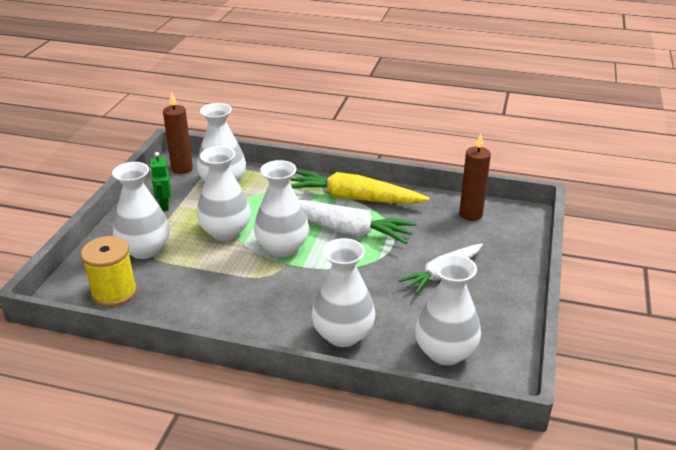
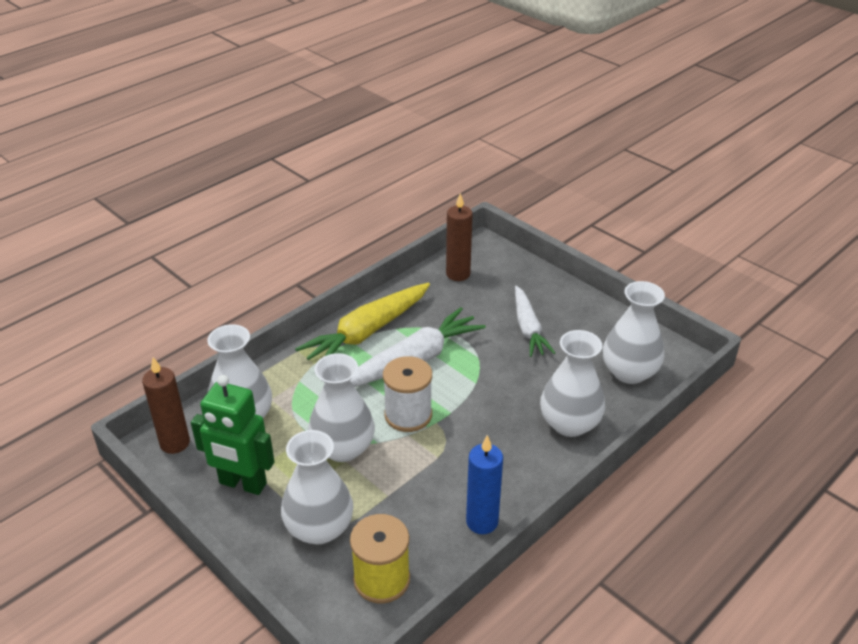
camera: 60 degrees left, 5 degrees up
(164, 205) = (242, 484): green robot -> green robot, size x1.79
(196, 321) = (482, 522): none -> blue candle
(282, 248) = (408, 415): white vase -> white spool

